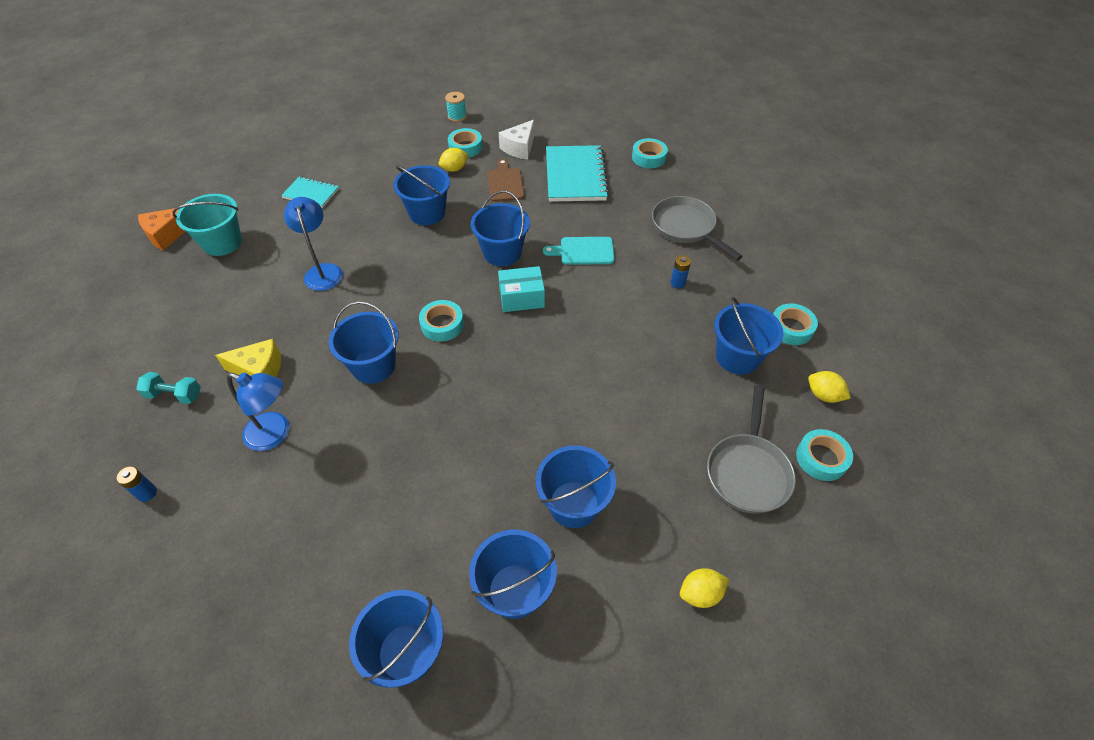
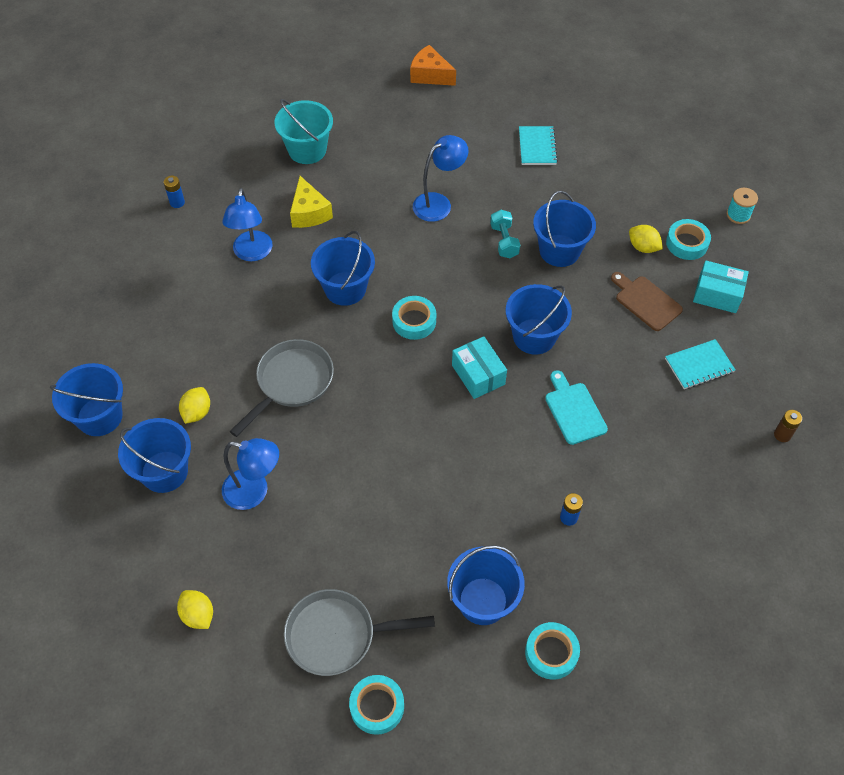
camera: 70 degrees right, 5 degrees up
(174, 395) = (265, 172): turquoise dumbbell -> turquoise dumbbell (504, 241)
(222, 242) = (439, 116): turquoise bucket -> turquoise bucket (307, 150)
(505, 183) = (646, 301): brown cutting board -> brown cutting board turned 105 degrees counterclockwise
(519, 148) = (717, 294): white cheese -> turquoise box
(574, 504) = (254, 492): blue bucket -> blue lamp
(575, 175) = (699, 365): turquoise notebook -> turquoise notebook, size x0.55
(649, 157) = (782, 435): turquoise tape -> brown battery
(686, 228) = (668, 506): grey pan -> grey pan (292, 382)
(823, 395) = (463, 700): yellow lemon -> yellow lemon (197, 412)

